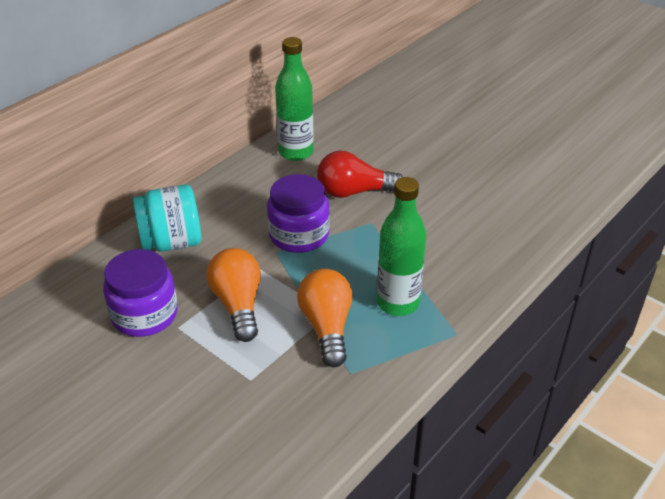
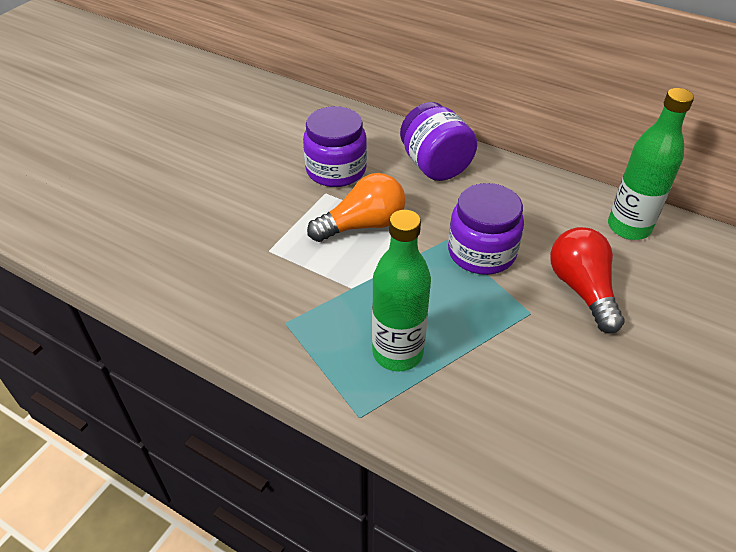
camera: 80 degrees right, 5 degrees up
(171, 242) = (435, 166): turquoise jar -> purple jar
(327, 327) = (346, 295): orange light bulb -> none

